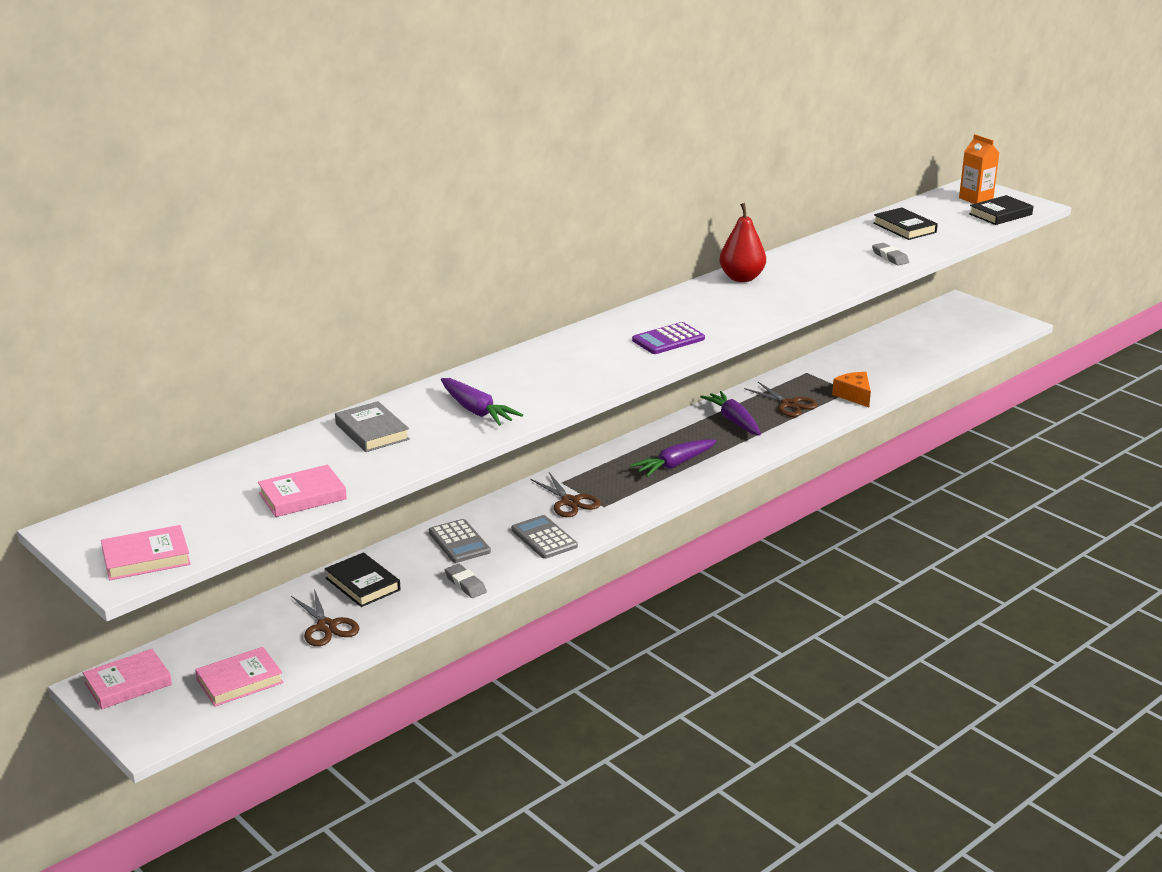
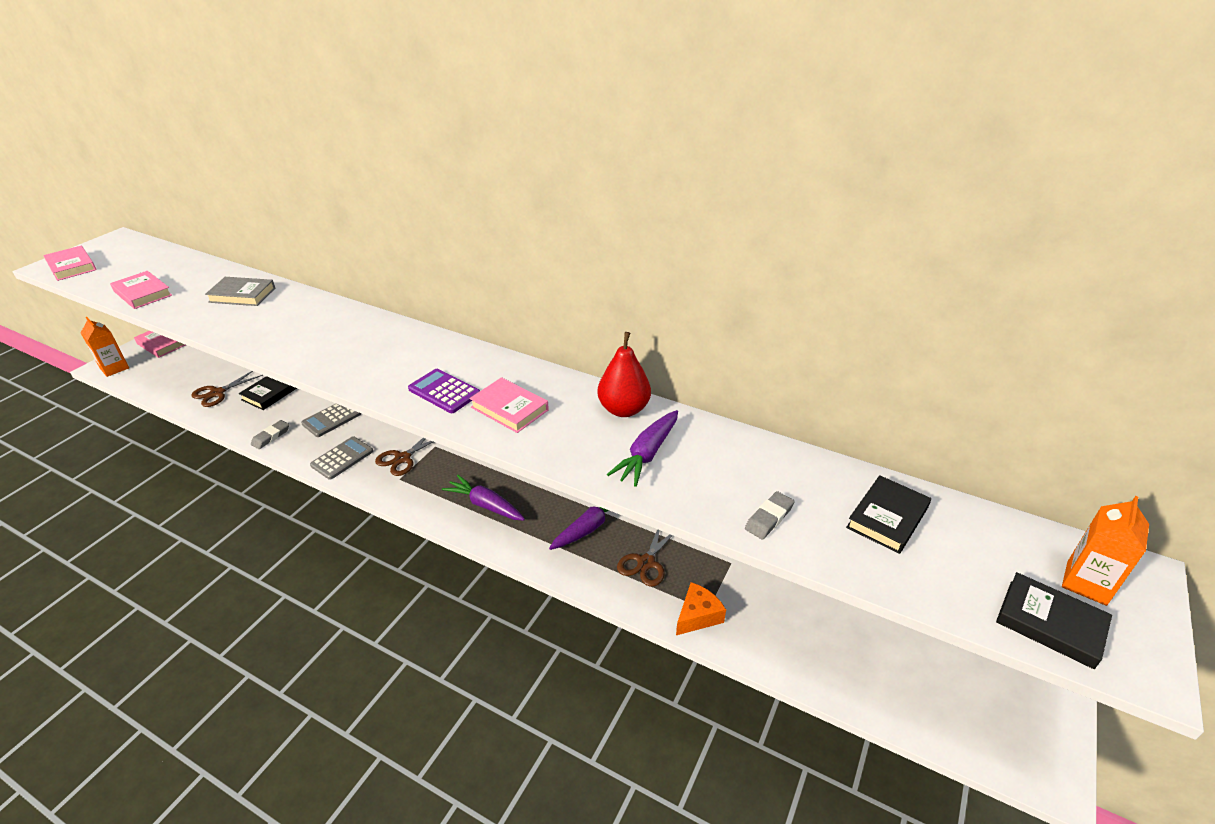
camera: 70 degrees right, 10 degrees up
(166, 725) = (114, 368): none -> orange carton
(239, 681) = (157, 379): pink book -> pink book (509, 408)
(372, 432) = (242, 295): grey book -> grey book turned 60 degrees clockwise
(477, 411) = (278, 327): purple carrot -> purple carrot (647, 454)

